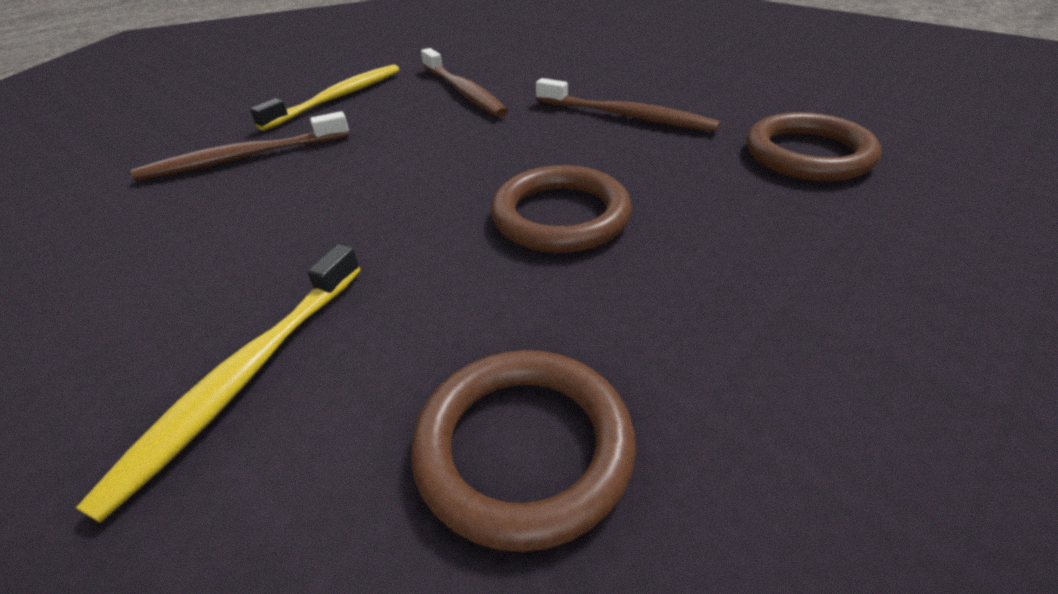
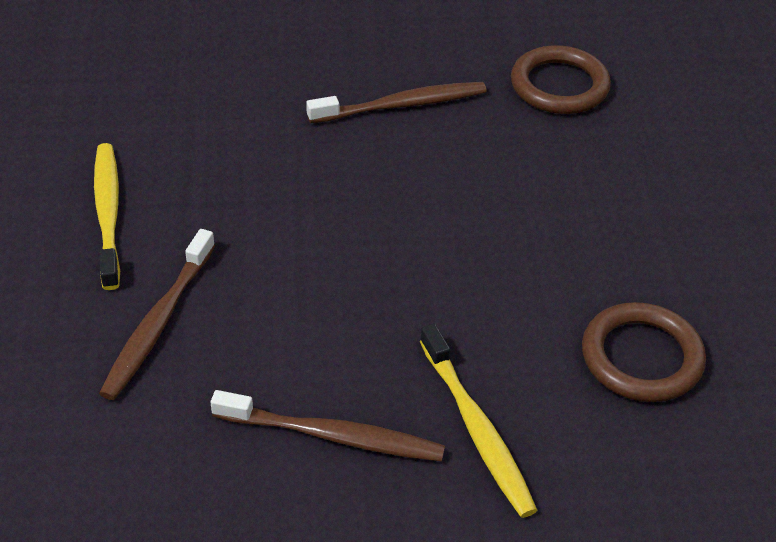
camera: 50 degrees left, 5 degrees up
(463, 91) = (222, 143): brown toothbrush -> brown toothbrush (333, 436)
(560, 216) = (484, 225): brown ring -> none

